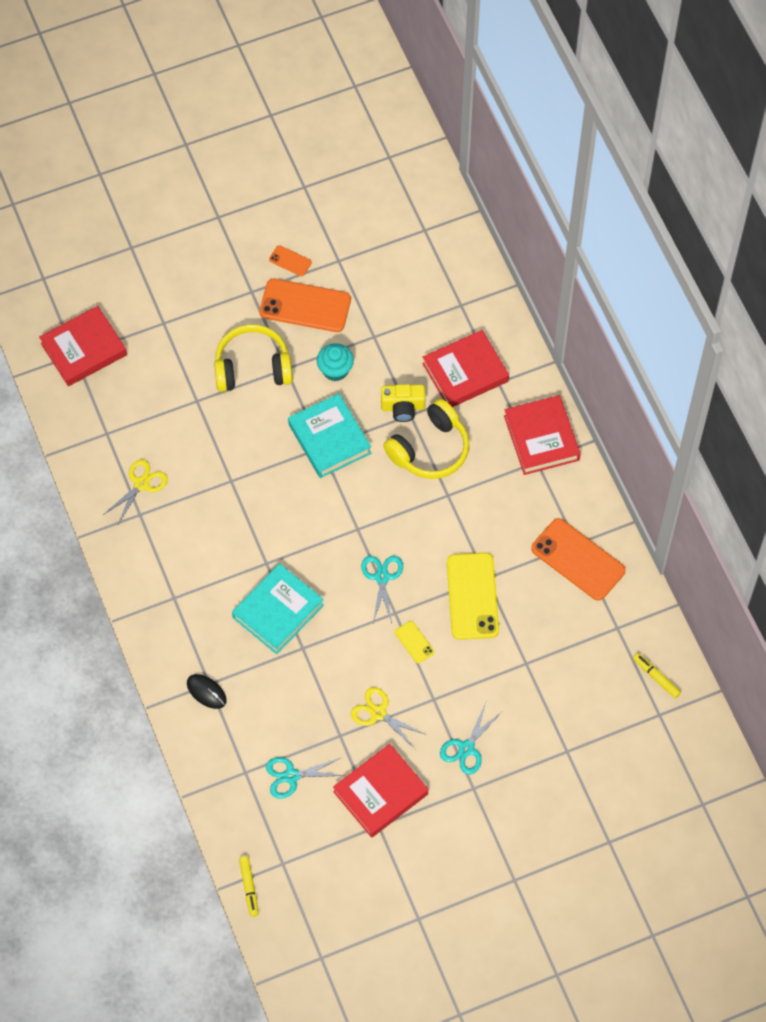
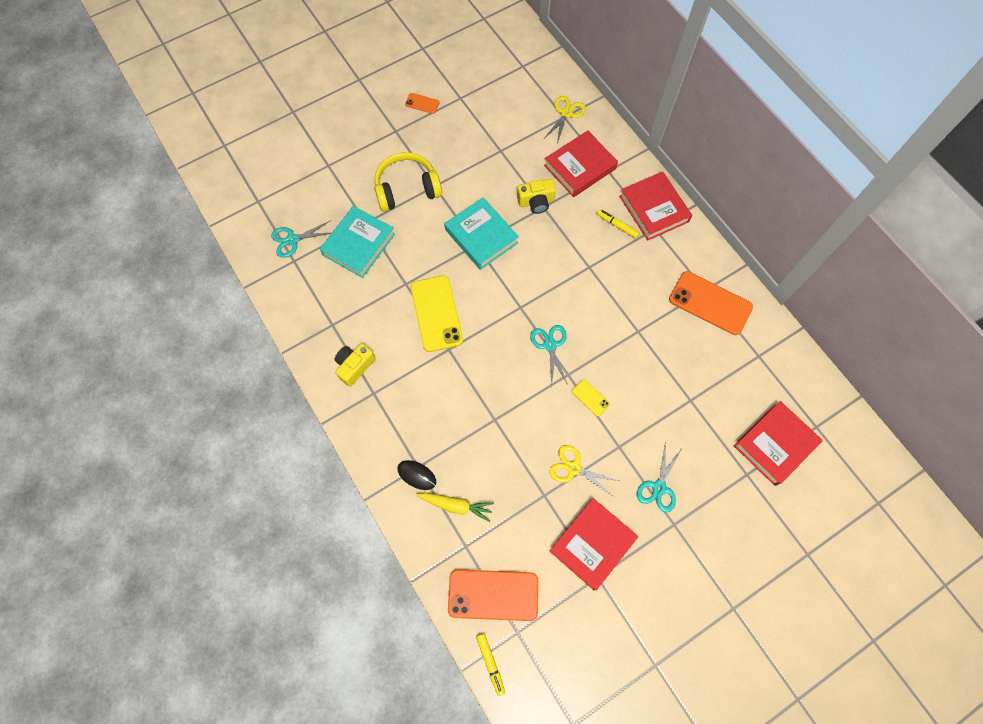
camera: 10 degrees left, 5 degrees up
(83, 349) = (265, 196): red book -> red book (775, 444)
(141, 484) = (330, 298): yellow scissors -> yellow scissors (566, 113)
(158, 565) = (355, 366): none -> yellow camera
(243, 730) = (456, 505): none -> yellow carrot
(278, 611) = (467, 390): turquoise book -> turquoise book (359, 244)
(291, 776) = (508, 542): turquoise scissors -> turquoise scissors (292, 240)
(305, 306) = (440, 135): orange phone -> orange phone (493, 595)
(335, 370) = (475, 181): turquoise cupcake -> none
(430, 449) = (565, 232): yellow headphones -> none
(472, 596) = (630, 349): yellow phone -> yellow phone (436, 313)
(656, 677) = (804, 393): yellow marker -> yellow marker (617, 225)

